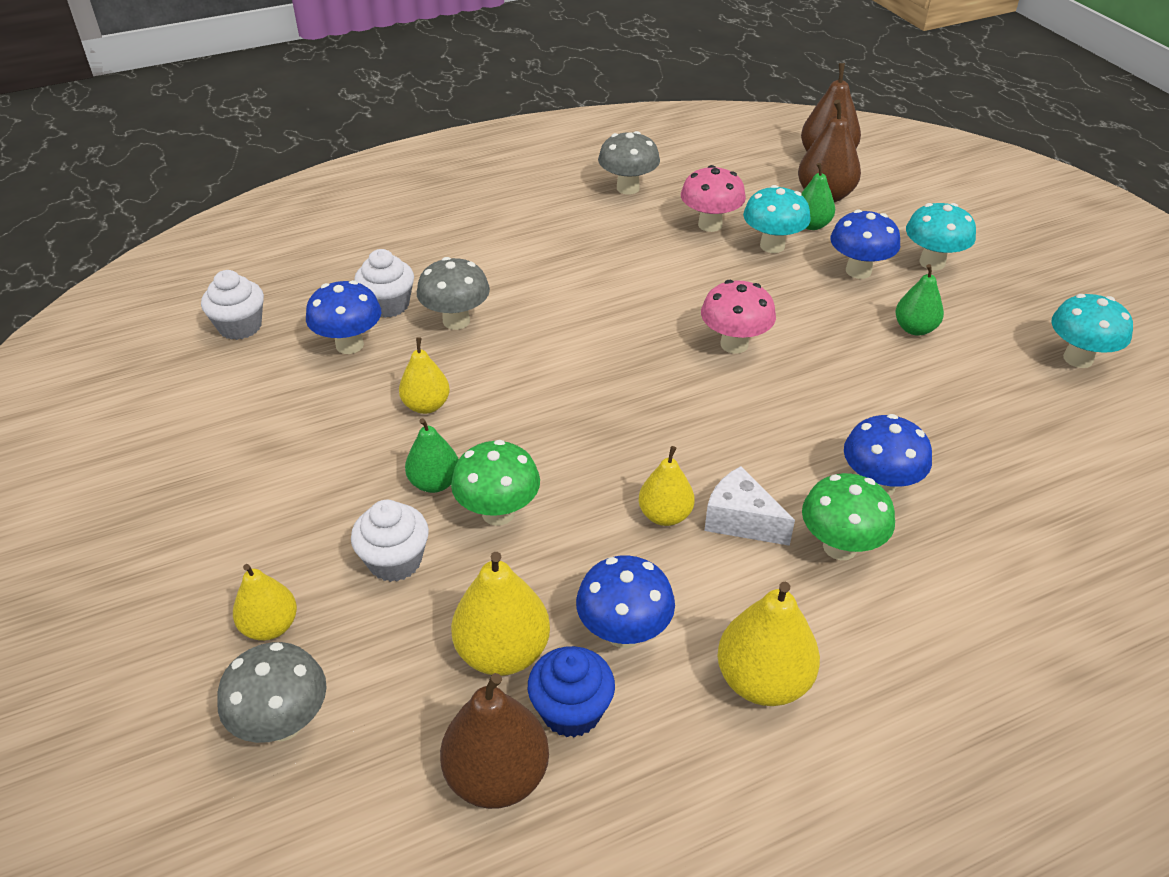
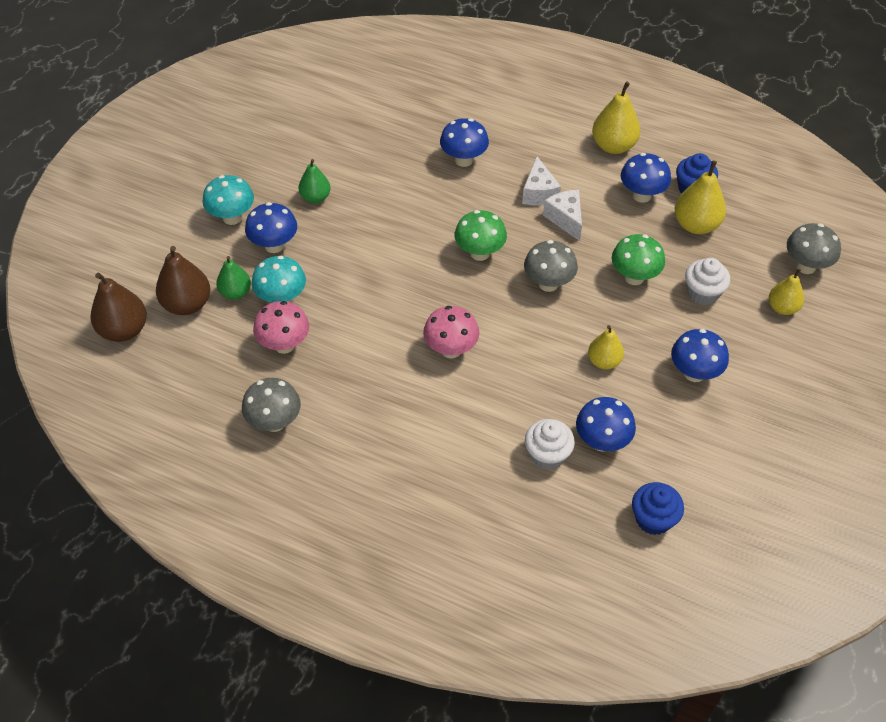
camera: 130 degrees left, 10 degrees up
(240, 326) = (653, 519): white cupcake -> blue cupcake
(316, 464) = (694, 373): none -> blue mushroom
(434, 483) = (646, 315): green pear -> none
(456, 321) = (523, 405): grey mushroom -> grey mushroom (548, 284)
(497, 776) = (741, 192): brown pear -> none
(665, 515) = (565, 219): yellow pear -> white cheese
(734, 344) = (408, 263): pink mushroom -> pink mushroom (451, 350)
(840, 547) = (517, 156): green mushroom -> green mushroom (479, 253)
(1078, 358) = (283, 129): turquoise mushroom -> none

